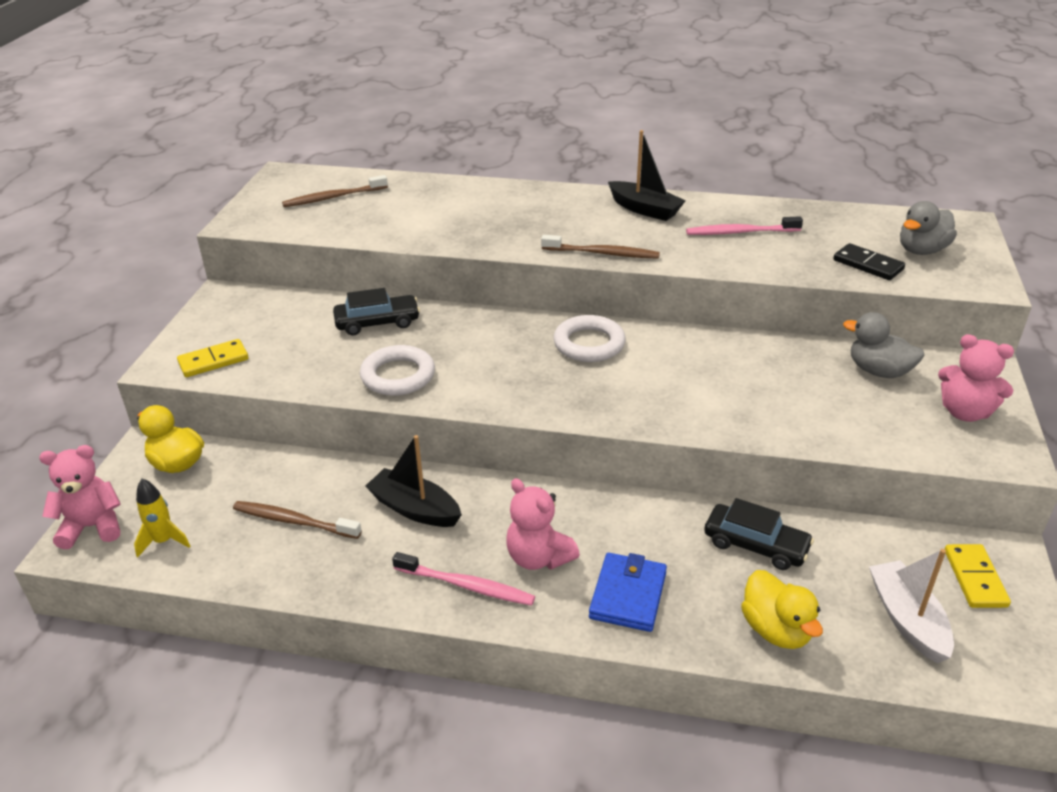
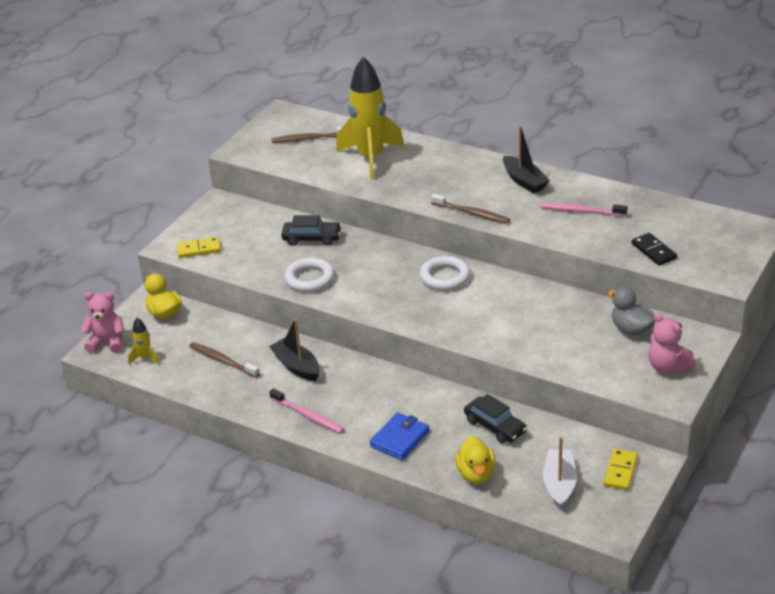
camera: 20 degrees right, 0 degrees up
(428, 208) = (371, 158): none -> yellow rocket
(538, 557) = (358, 408): pink teddy bear -> none
(921, 250) = (703, 246): grey duck -> none

